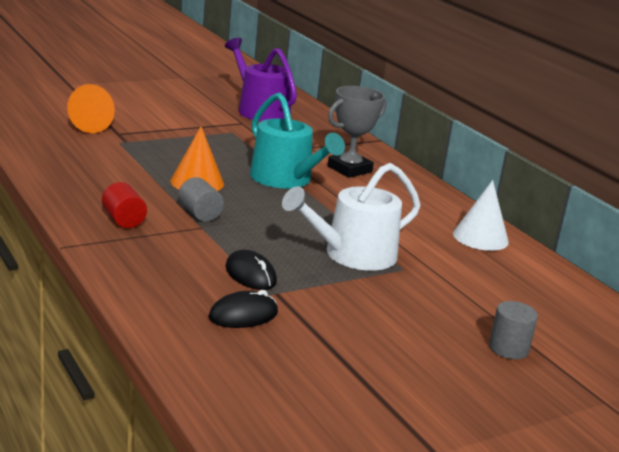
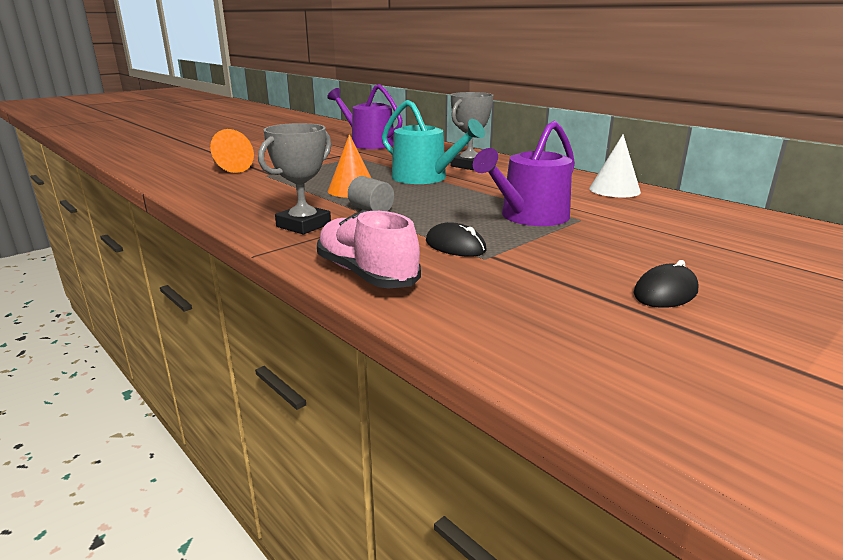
camera: 10 degrees left, 0 degrees up
(123, 220) = (303, 225): red cylinder -> grey trophy
(149, 288) = (366, 274): none -> pink shoe
(243, 315) = (478, 280): black mouse -> black mouse (665, 292)
(353, 255) = (529, 217): white watering can -> purple watering can
(508, 348) = (738, 261): grey cylinder -> none

